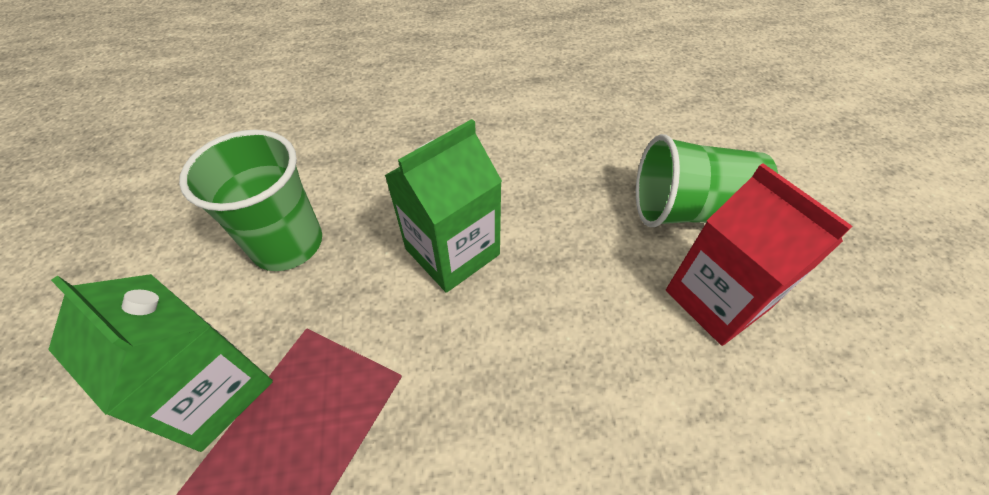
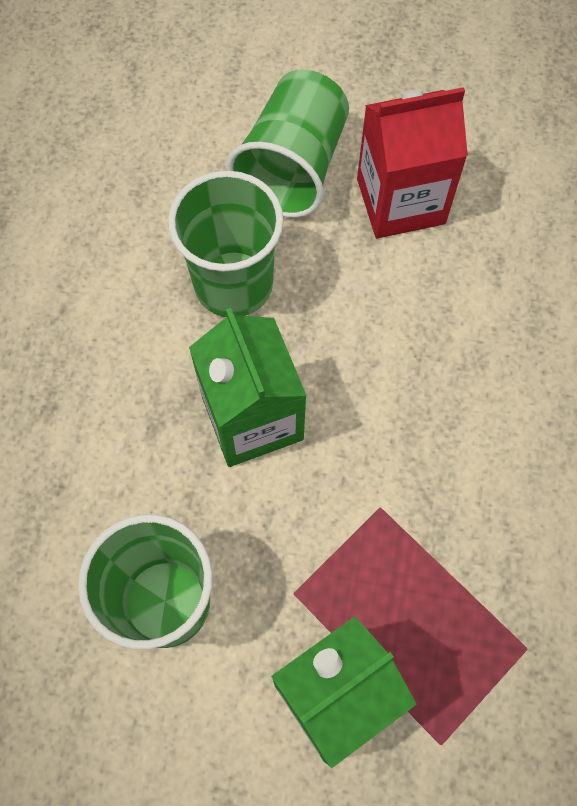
camera: 70 degrees left, 15 degrees up
(561, 205) = (233, 284): none -> green cup

